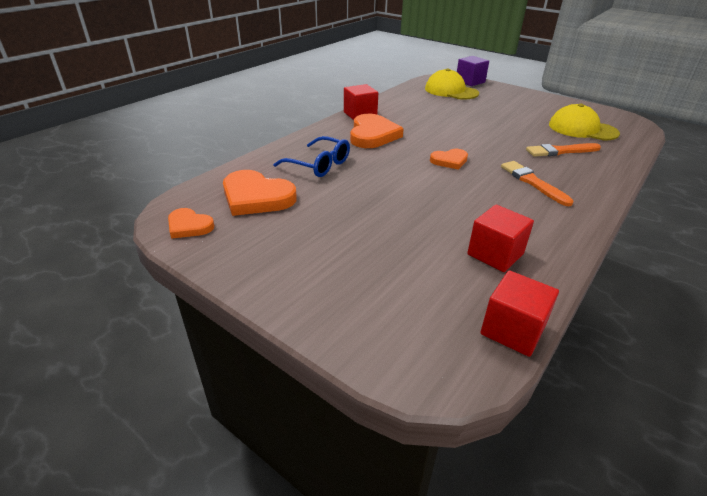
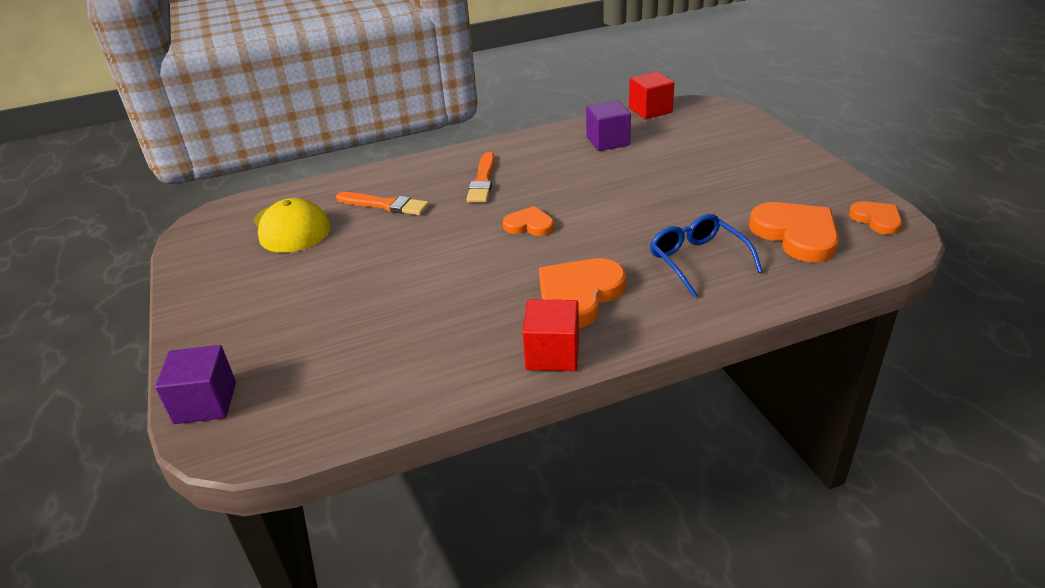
camera: 145 degrees left, 0 degrees up
(451, 91) = (298, 378): yellow cap -> none
(495, 254) = (608, 141): red cube -> purple cube

